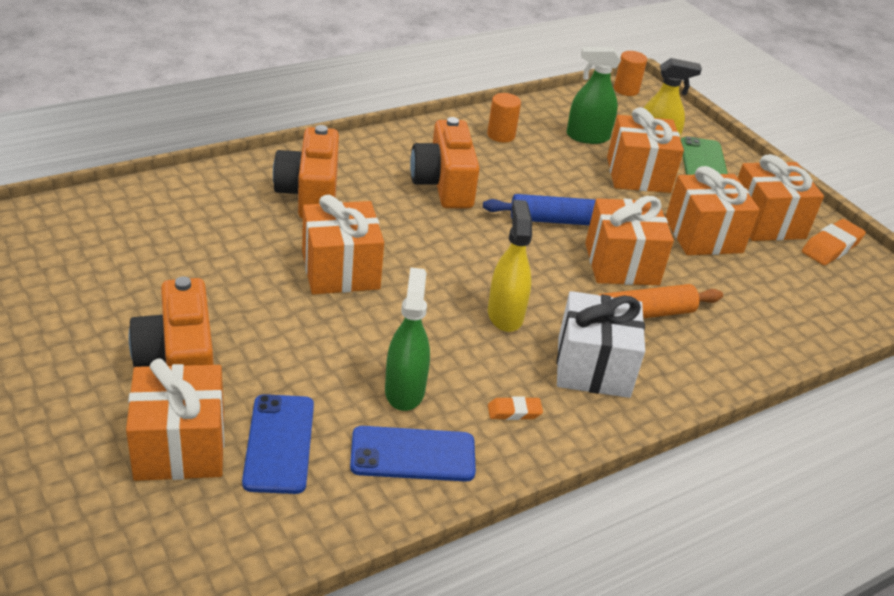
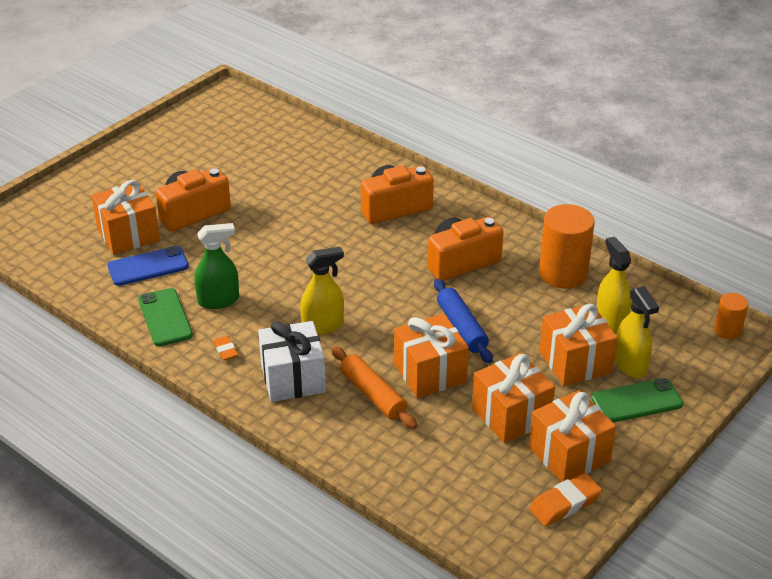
camera: 75 degrees right, 0 degrees up
(340, 270) = (319, 244): orange gift -> none
(413, 454) = (165, 317): blue phone -> green phone
(501, 135) = (563, 273): orange cylinder -> orange cylinder, size x1.88
(587, 137) = (611, 321): green spray bottle -> yellow spray bottle
(831, 247) = (565, 504): orange eraser -> orange eraser turned 60 degrees counterclockwise

